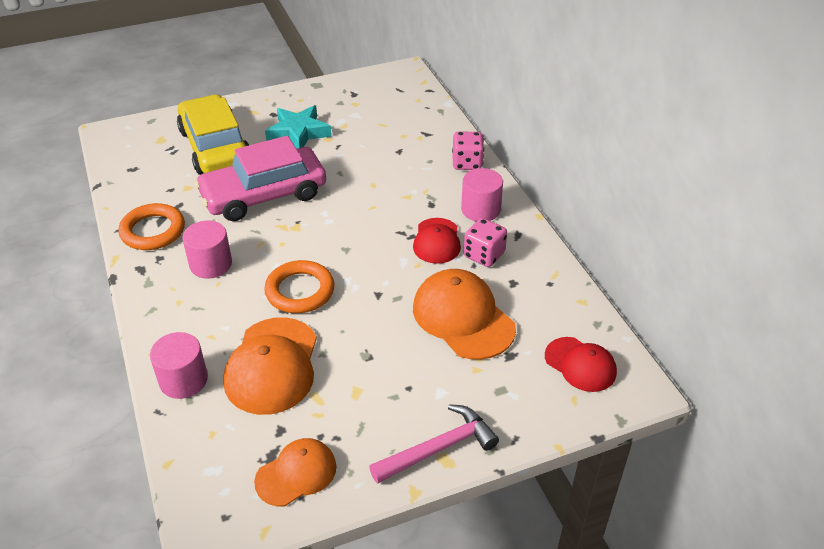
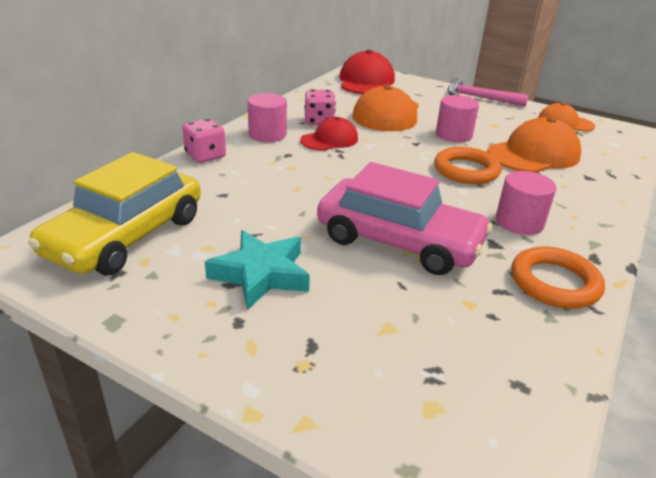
camera: 130 degrees left, 10 degrees down
(183, 380) = (606, 178): pink cylinder -> pink cylinder (453, 135)
(215, 147) = (375, 330): yellow car -> yellow car (126, 236)
(580, 364) = (366, 81): red cap -> red cap, size x1.61

